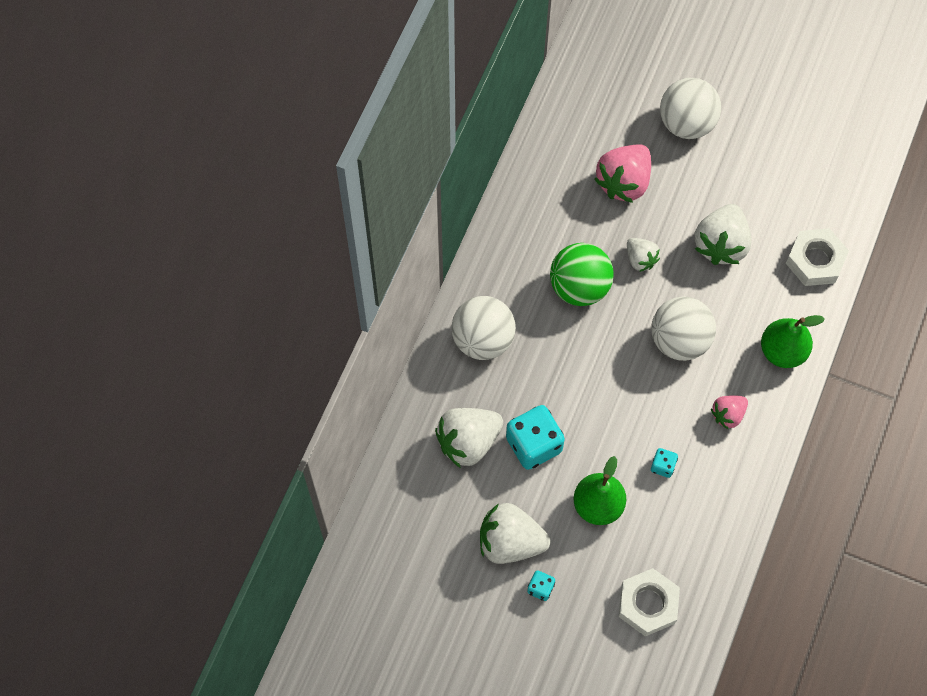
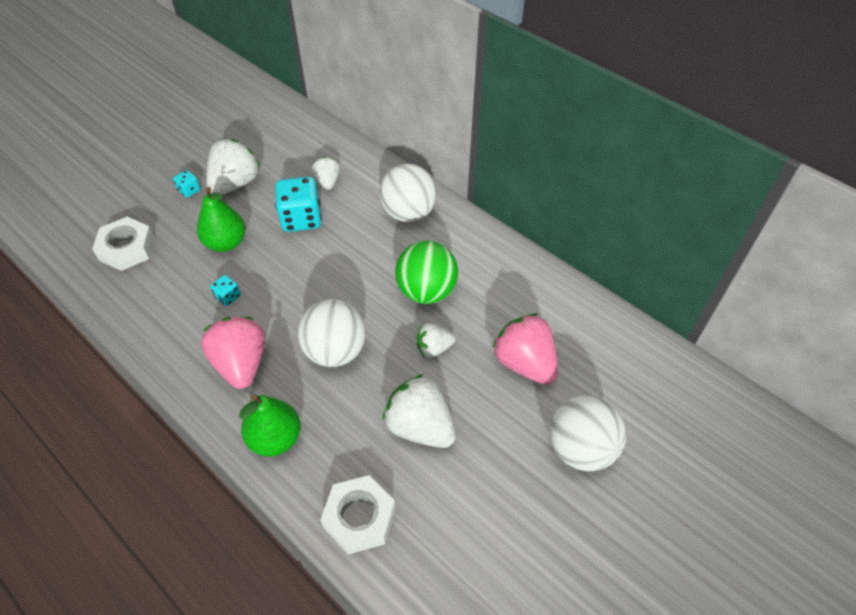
camera: 110 degrees right, 15 degrees down
(468, 442) = (327, 182): white strawberry -> white strawberry, size x0.57
(728, 414) = (241, 364): pink strawberry -> pink strawberry, size x1.76

